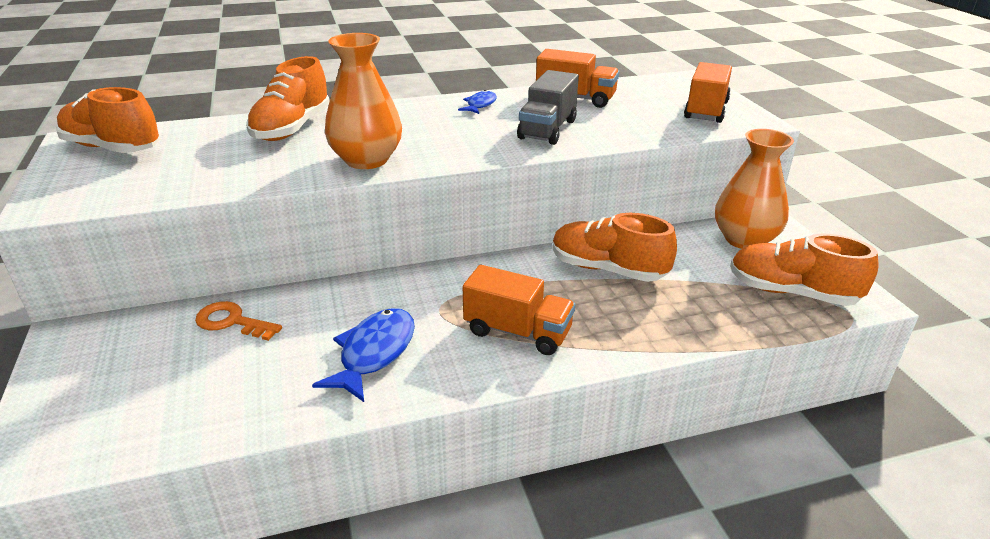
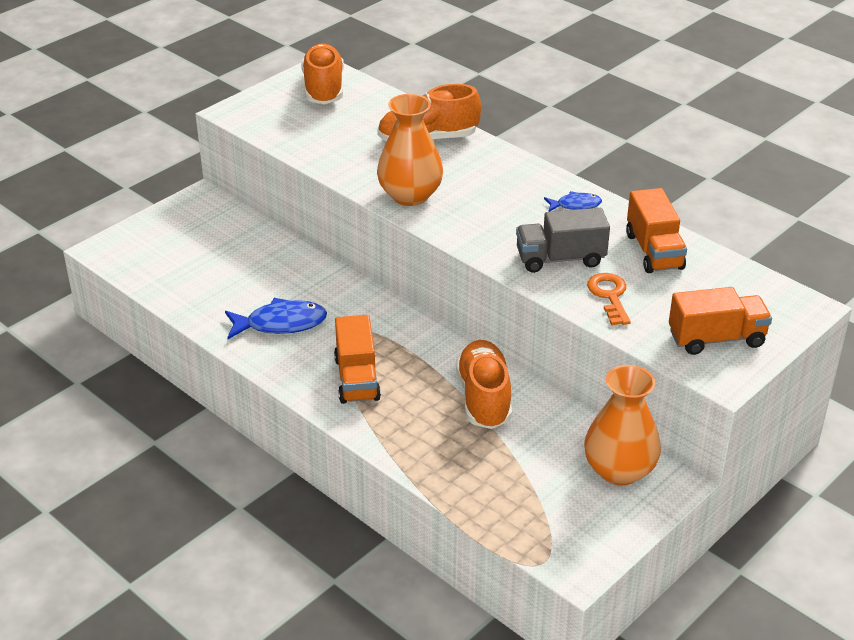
camera: 60 degrees right, 5 degrees up
(232, 321) = (264, 250): orange key -> orange key (610, 296)
(792, 292) = (546, 518): orange shoe -> none

